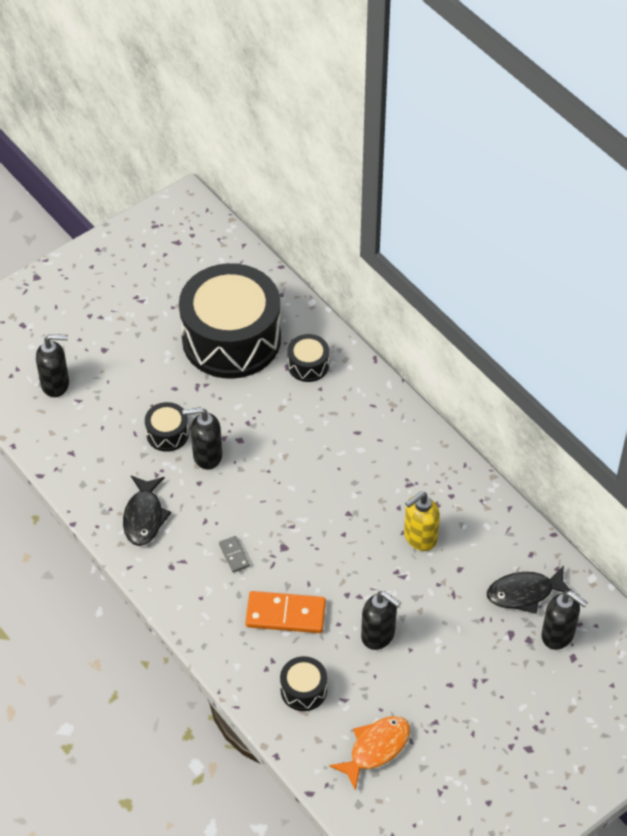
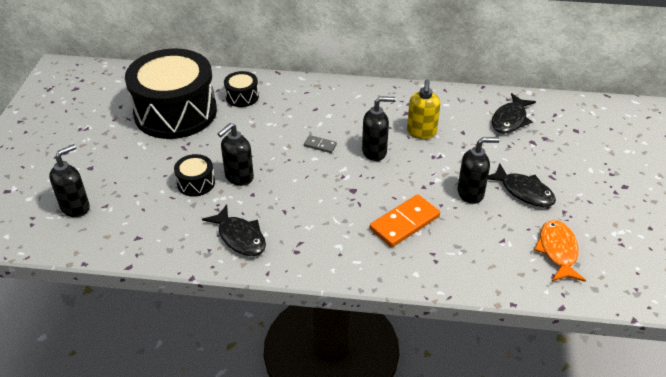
camera: 45 degrees left, 10 degrees down
(234, 555) = (328, 216): grey domino -> grey domino (320, 145)
(303, 690) = (473, 254): black drum -> none
(427, 673) = (523, 191): none -> black fish
(558, 635) = (554, 126): black soap dispenser -> black soap dispenser (375, 152)

